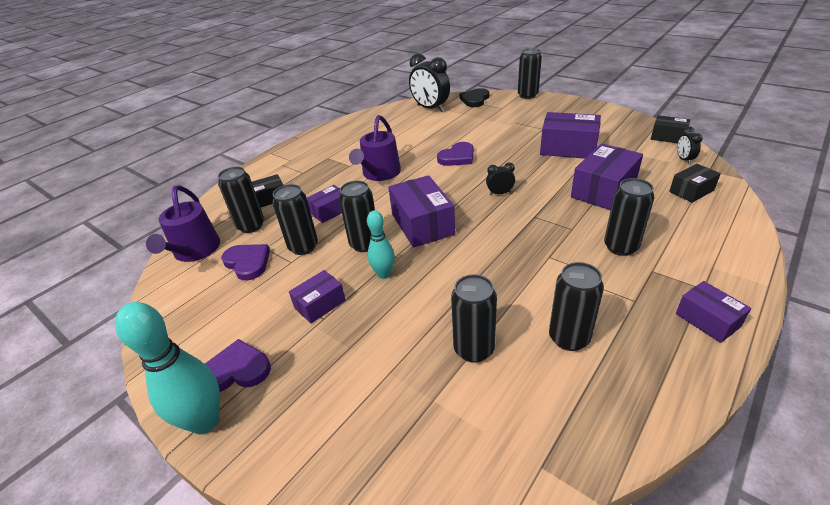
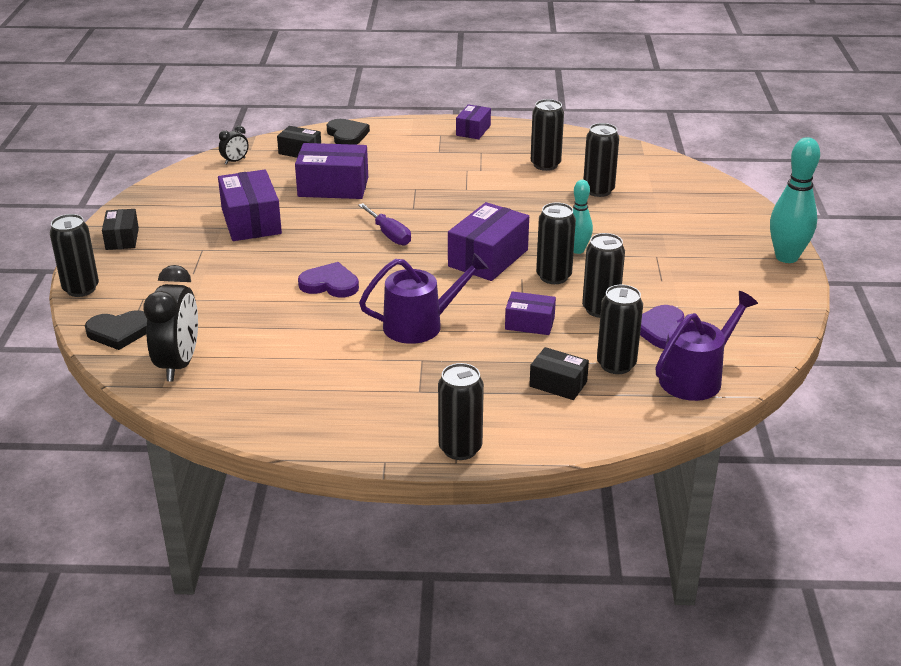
camera: 130 degrees left, 5 degrees down
(236, 370) = (745, 267): purple heart -> none
(320, 304) = (647, 264): purple box -> none
(500, 193) = (389, 235): black clock -> purple screwdriver
(620, 247) = (421, 166): black can -> black can (460, 449)
(668, 137) = (182, 174): black box -> black box (122, 239)
(725, 225) = (347, 135): none -> black heart

